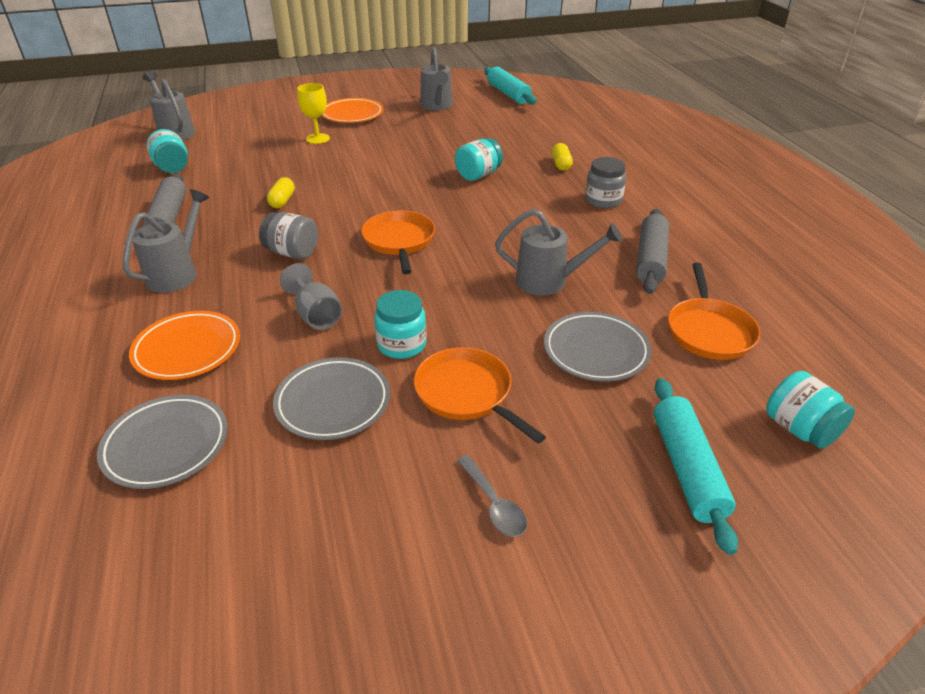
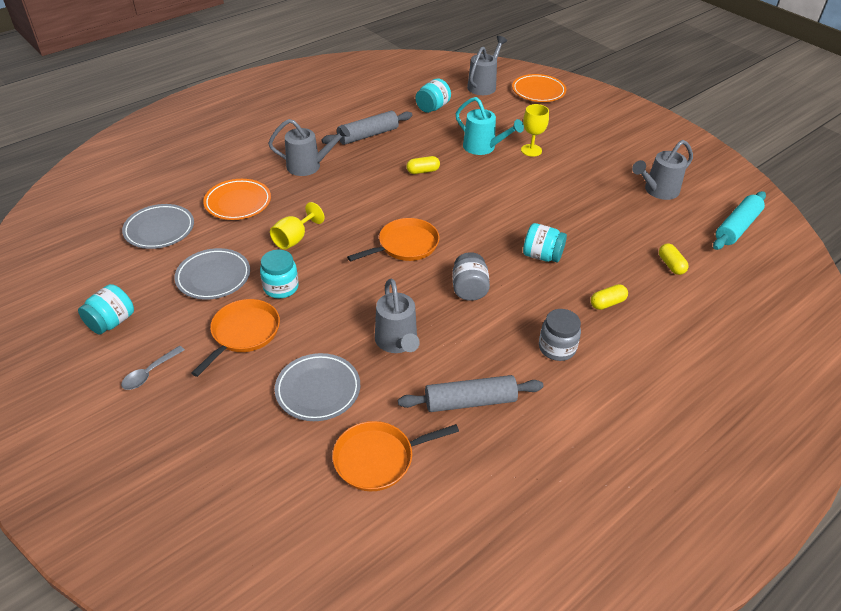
camera: 65 degrees right, 5 degrees up
(283, 159) = (483, 148): none -> turquoise watering can
(292, 253) = (359, 202): grey jar -> grey jar (469, 289)
(316, 315) = (294, 239): grey goblet -> yellow goblet
(352, 114) = (591, 151): orange plate -> orange plate (538, 91)
(533, 128) = (671, 265): none -> yellow capsule
(686, 469) = (206, 465): turquoise rolling pin -> none
(799, 429) = (272, 534): turquoise jar -> turquoise jar (111, 322)

